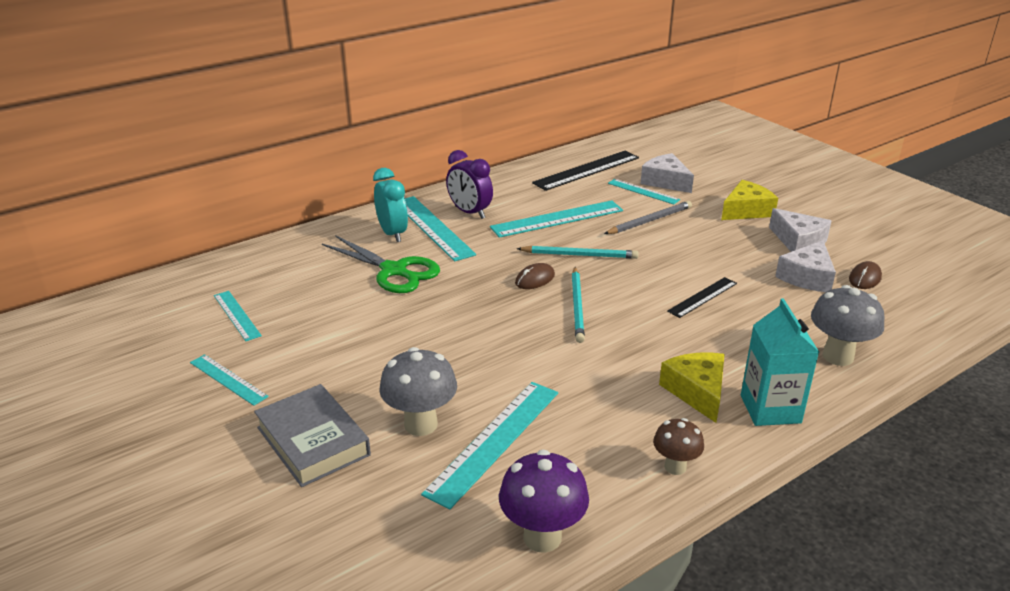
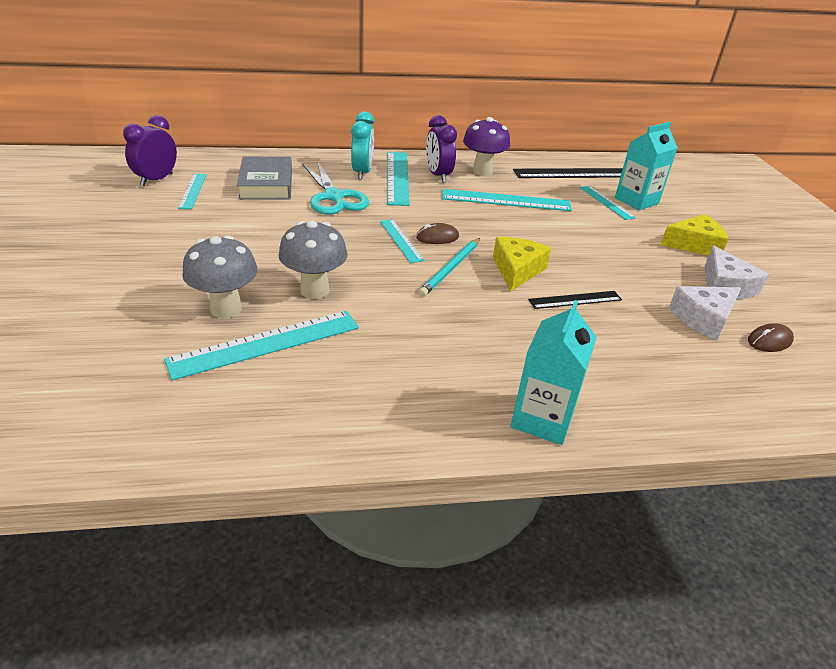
camera: 25 degrees right, 5 degrees up
(179, 316) = (157, 180): none -> purple clock
(228, 379) = (137, 229): turquoise ruler -> turquoise ruler (400, 240)
(313, 441) = (139, 290): grey book -> grey book (266, 184)
(393, 271) = (334, 197): green scissors -> turquoise scissors
(542, 537) = (215, 436): purple mushroom -> purple mushroom (482, 171)
(579, 255) = (496, 232): turquoise pencil -> none
(649, 221) = (588, 225): grey pencil -> none
(665, 181) = (636, 201): white cheese -> turquoise carton
(675, 467) = (394, 430): brown mushroom -> none
(697, 392) = (485, 375): yellow cheese -> yellow cheese (517, 270)
(838, 356) = (666, 400): grey mushroom -> grey mushroom (314, 290)

